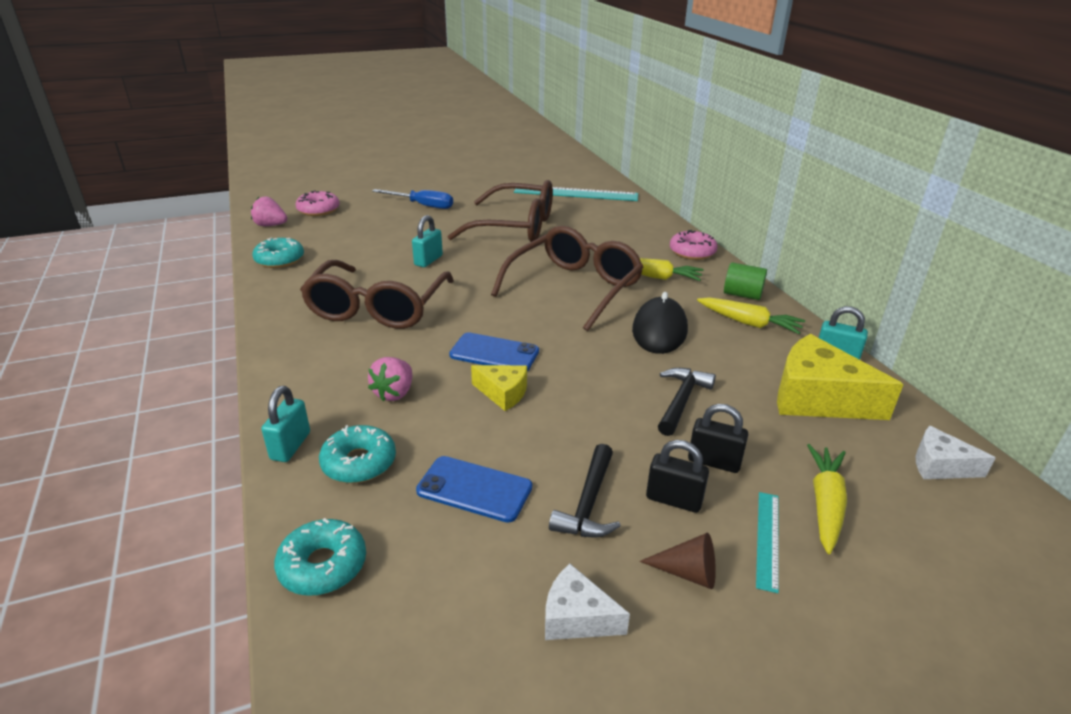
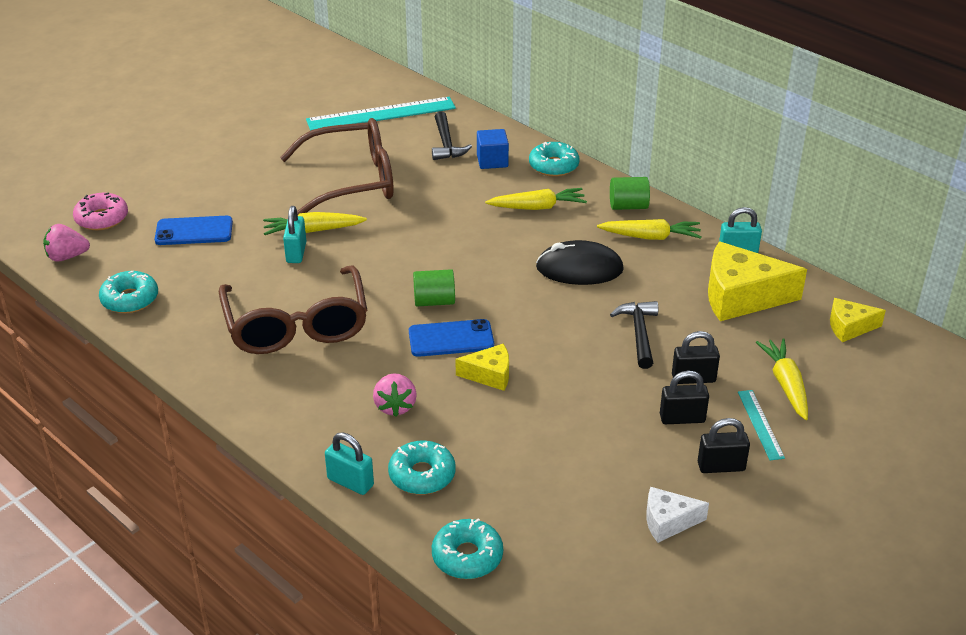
camera: 25 degrees left, 5 degrees up
(290, 446) = (350, 482): turquoise padlock -> turquoise padlock turned 45 degrees counterclockwise
(422, 205) = (220, 178): blue screwdriver -> none
(455, 250) = (313, 231): none -> yellow carrot
(474, 489) = (531, 462): blue phone -> blue phone (194, 231)
(506, 321) = (434, 301): none -> green cylinder
(574, 288) = (470, 243): brown glasses -> none
(588, 503) = (623, 443): black hammer -> black hammer (446, 144)
(640, 238) = (492, 161): none -> blue cube
(659, 330) = (579, 269): black mouse -> black mouse turned 75 degrees counterclockwise
(687, 572) = (721, 466): brown cone -> black padlock
(692, 252) = (553, 166): pink donut -> turquoise donut
(940, 465) = (849, 327): white cheese -> yellow cheese

